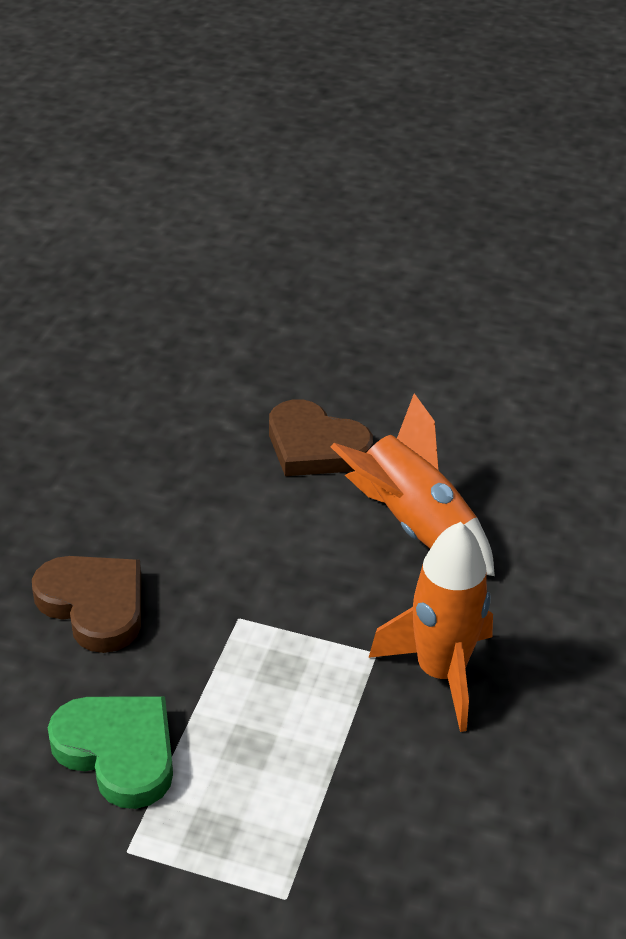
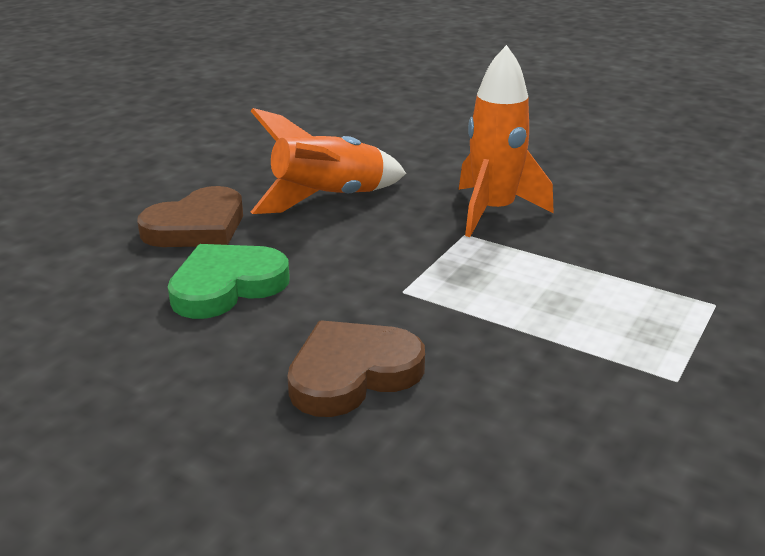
camera: 75 degrees left, 10 degrees down
(118, 751) = (558, 374): green heart -> green heart (227, 286)

